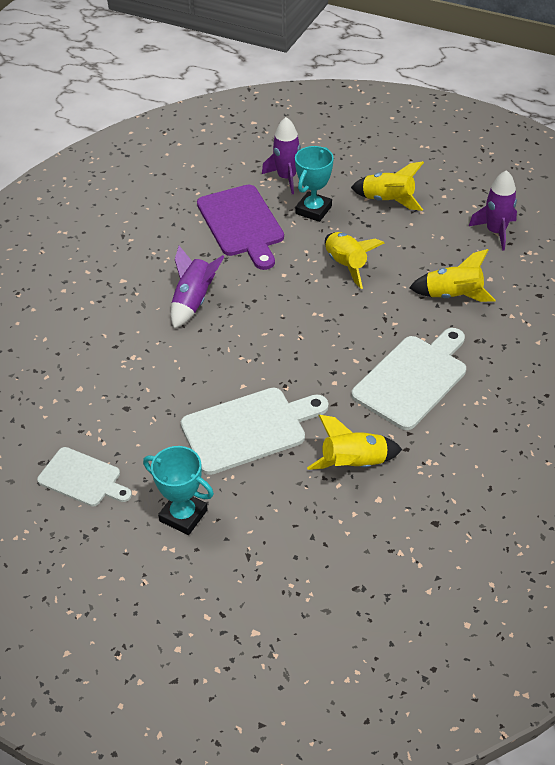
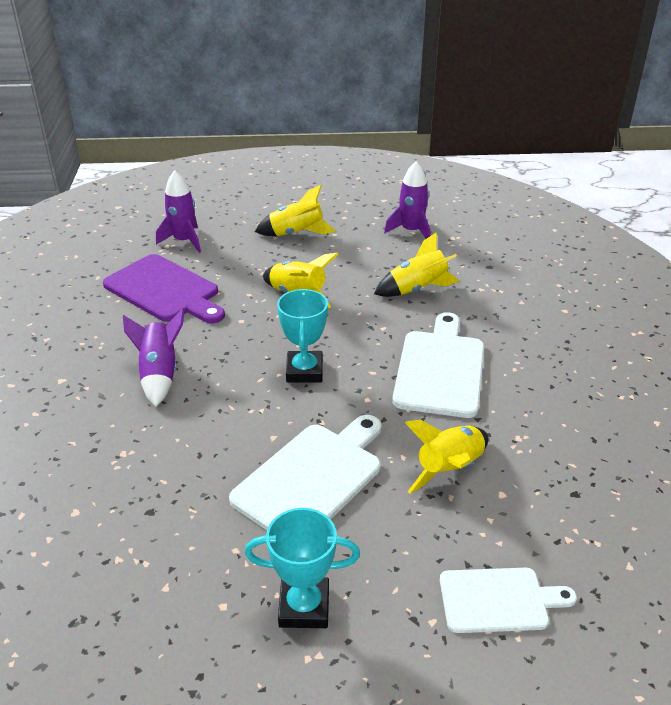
camera: 30 degrees left, 10 degrees down
(82, 478) = (144, 618): white cutting board -> white cutting board (498, 600)
(313, 210) = (230, 259): turquoise trophy -> turquoise trophy (304, 371)

